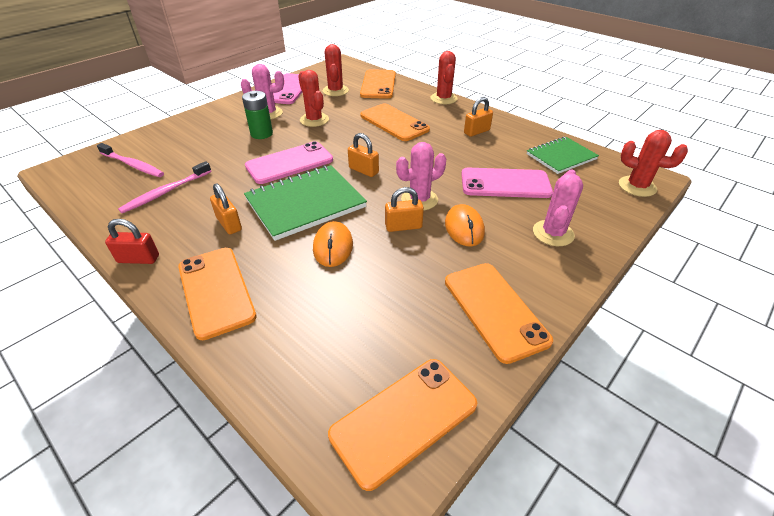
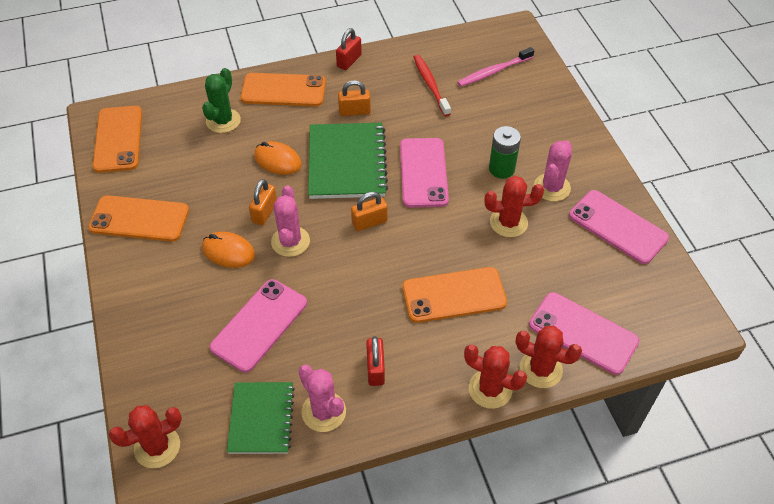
camera: 120 degrees right, 10 degrees up
(166, 192) = (430, 85): pink toothbrush -> red toothbrush
(299, 320) = (223, 121): none -> green cactus
(335, 91) = (586, 274): red cactus -> red cactus (540, 369)
(378, 84) = (583, 333): orange phone -> pink phone
(476, 132) = (375, 369): orange padlock -> red padlock
(553, 233) = (168, 311): pink cactus -> pink cactus (324, 412)

